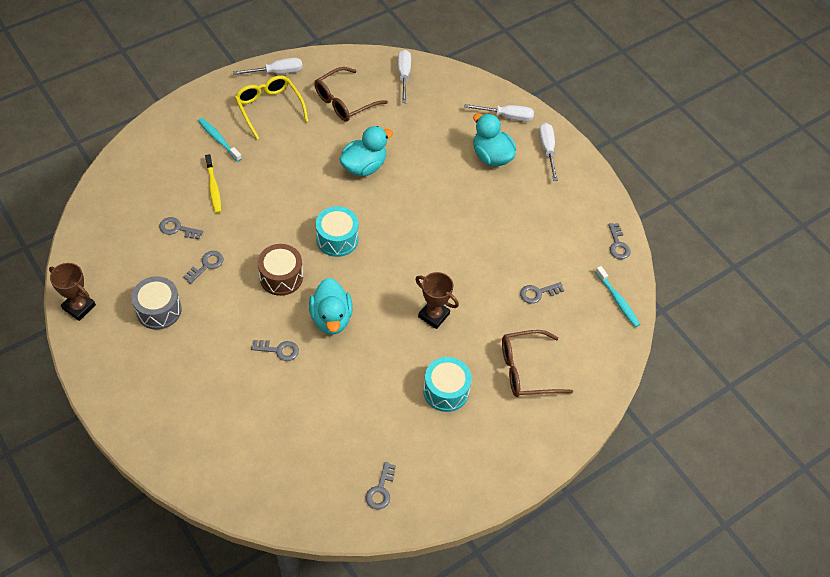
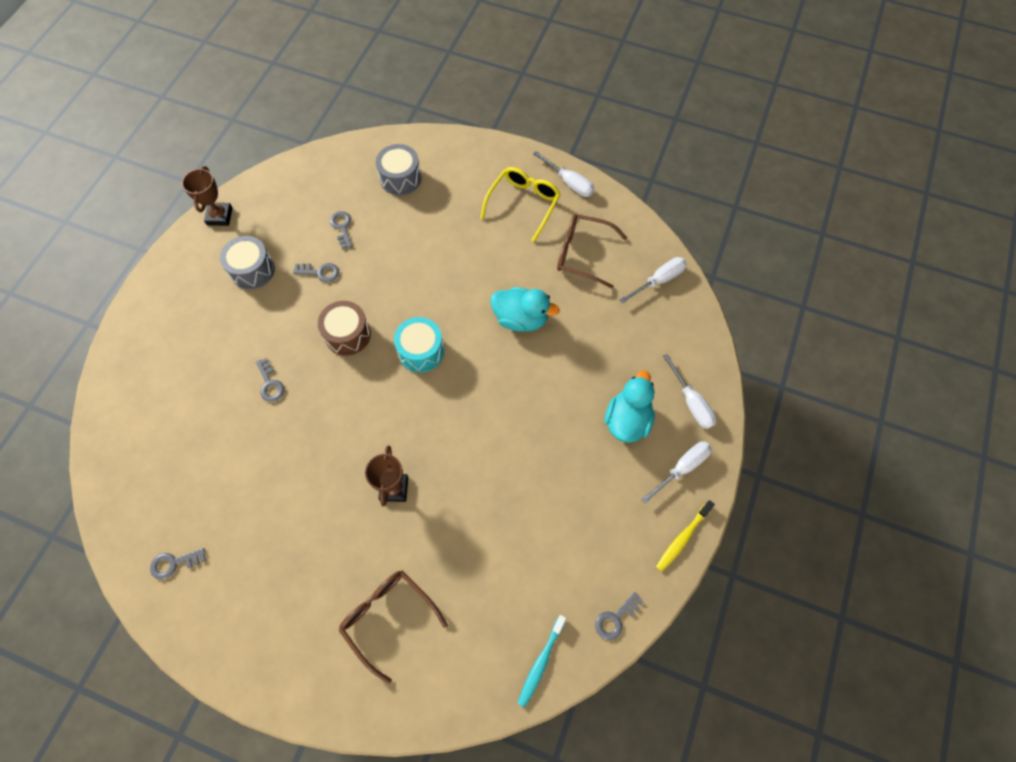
camera: 60 degrees right, 10 degrees up
(168, 166) = (400, 178): none -> grey drum
(213, 187) = (404, 223): yellow toothbrush -> yellow toothbrush (683, 538)
(219, 140) = (457, 192): turquoise toothbrush -> none
(331, 318) = (331, 403): turquoise duck -> none
(446, 391) = (315, 554): turquoise drum -> none
(538, 293) = (490, 571): grey key -> none

